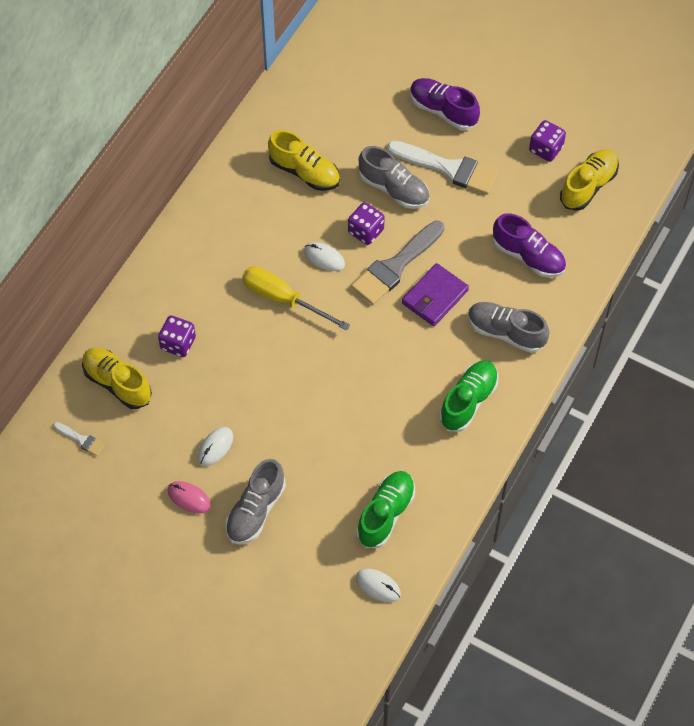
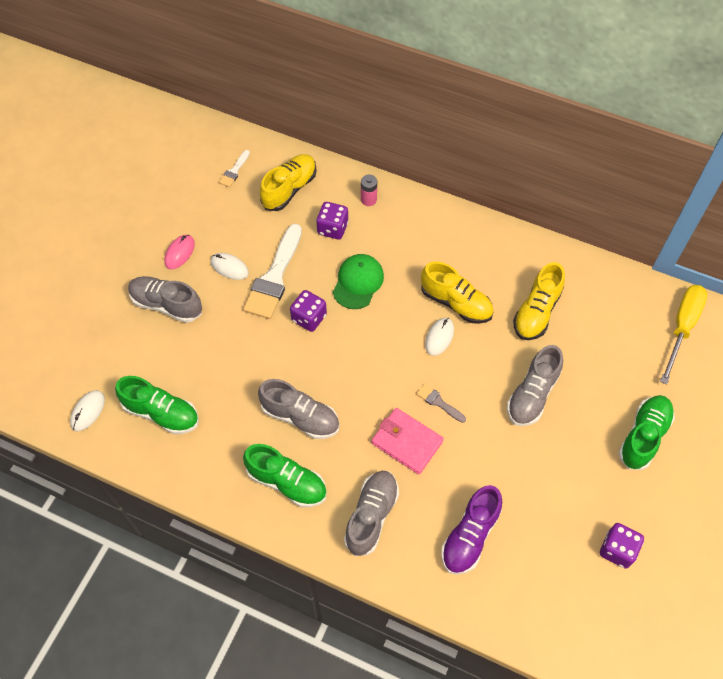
camera: 85 degrees right, 0 degrees up
(145, 306) = (368, 200): none -> pink battery
(250, 324) = (358, 282): none -> green cap
(283, 299) = (388, 307): yellow screwdriver -> yellow screwdriver (682, 328)
(366, 231) = (476, 372): purple dice -> purple dice (309, 318)
(395, 266) = (439, 402): grey brush -> grey brush, size x0.46
(401, 386) = (300, 417): none -> grey shoe
(435, 297) = (407, 442): purple wallet -> pink wallet
(443, 110) = (643, 436): purple shoe -> green shoe
(448, 168) = (569, 446): white brush -> white brush (274, 277)
(588, 186) = (576, 601): yellow shoe -> yellow shoe (456, 303)

